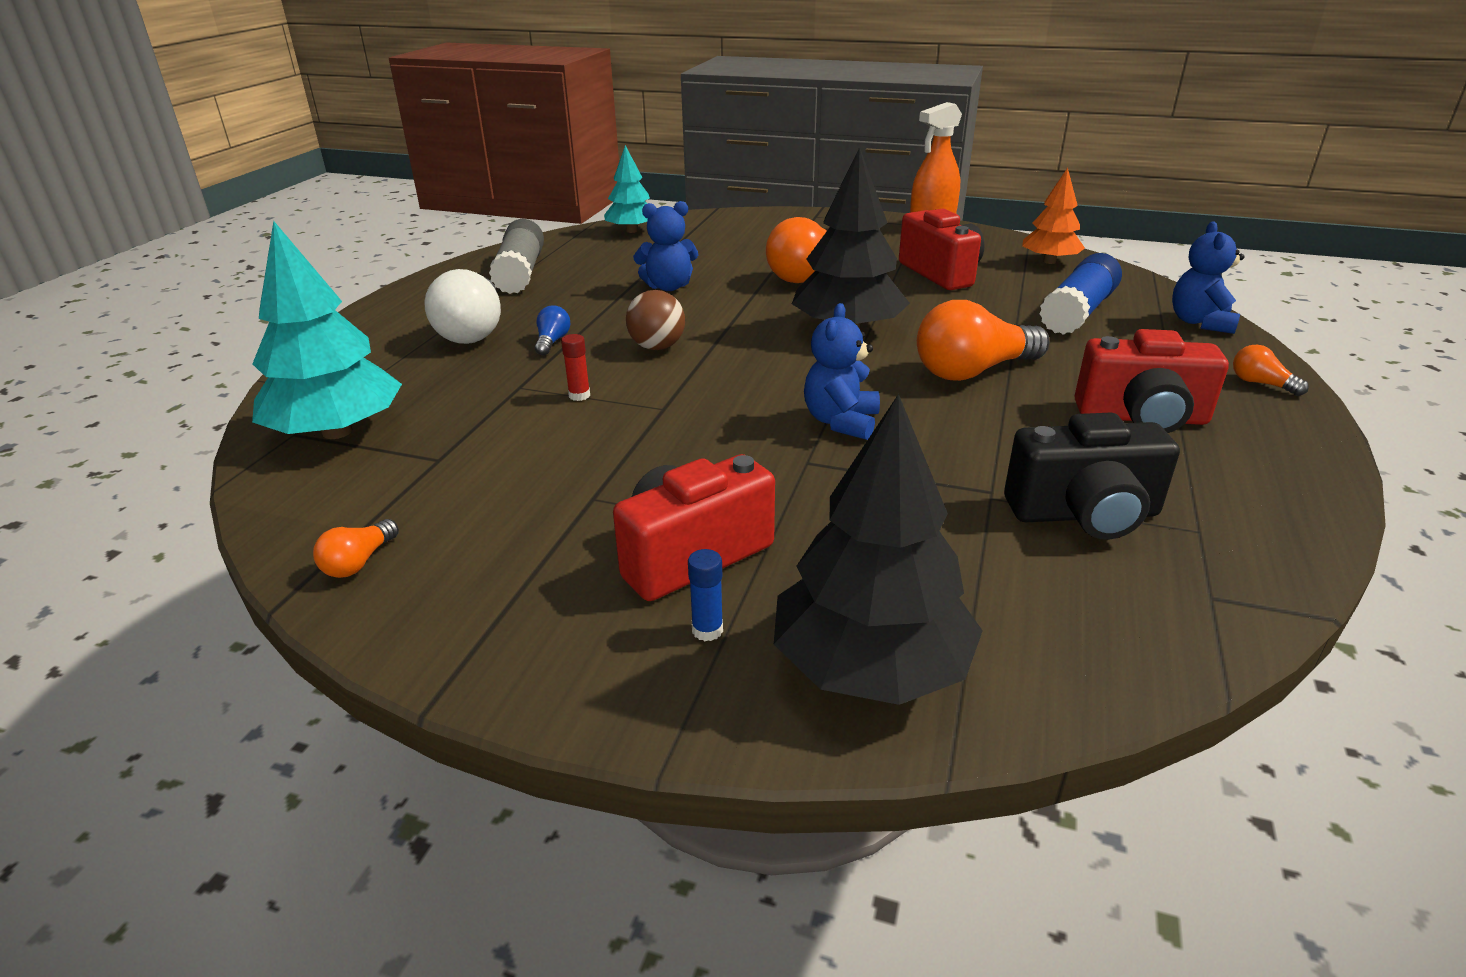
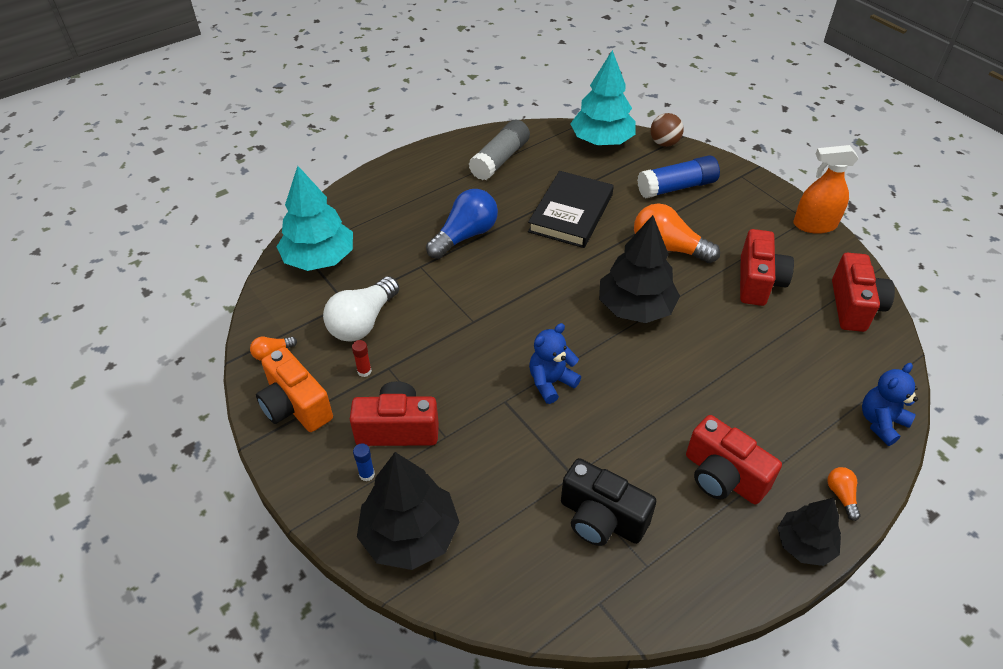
camera: 35 degrees right, 15 degrees up
(473, 330) = (434, 205): white light bulb -> white light bulb (363, 322)
(478, 607) = (295, 406): none -> orange camera
(552, 342) = (465, 236): blue light bulb -> blue light bulb, size x2.16
(579, 395) = (442, 289): red glue stick -> red glue stick (364, 371)
(631, 231) = (601, 141): turquoise tree -> turquoise tree, size x1.64
(657, 347) = (514, 268): brown ball -> brown ball (664, 143)
(668, 287) = (571, 213): blue teddy bear -> black book
(973, 371) = (669, 383): orange light bulb -> none
(1049, 261) = (854, 306): orange tree -> red camera
(1078, 312) = (805, 368): blue glue stick -> blue glue stick (676, 187)
(1298, 433) = (804, 544): none -> black tree

